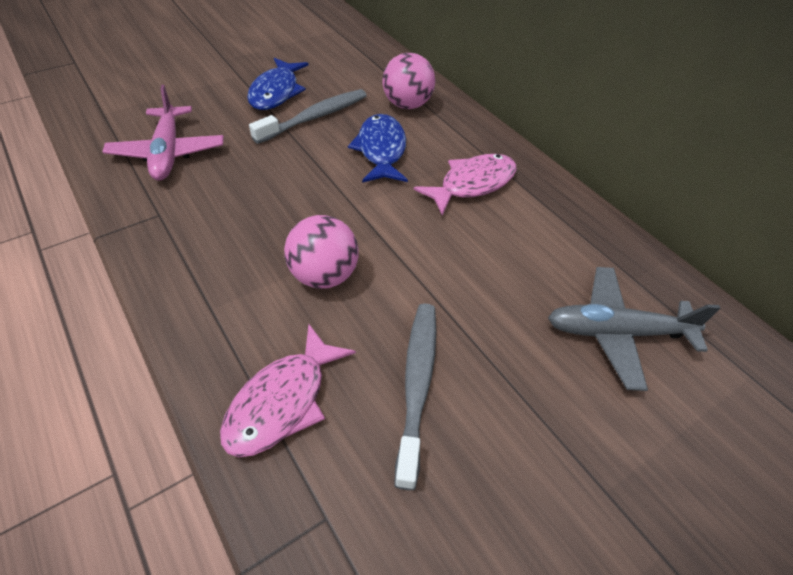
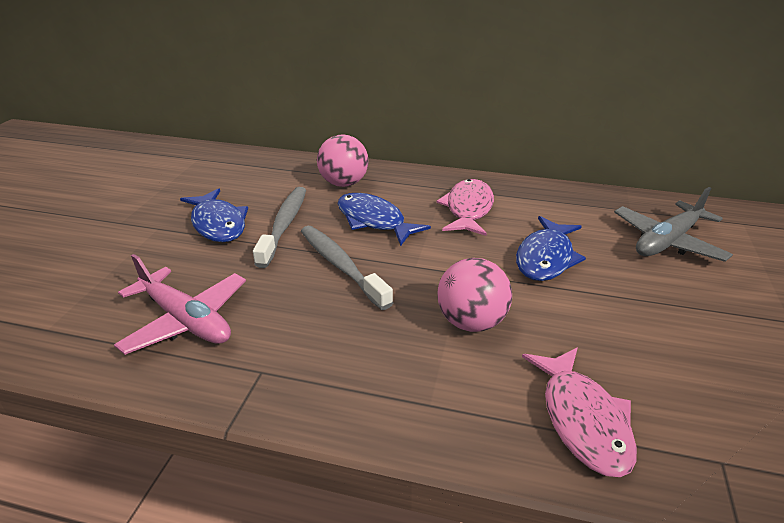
camera: 40 degrees left, 15 degrees down
(417, 384) = (632, 342): grey toothbrush -> grey toothbrush (341, 265)
(467, 267) = (546, 258): none -> blue fish

